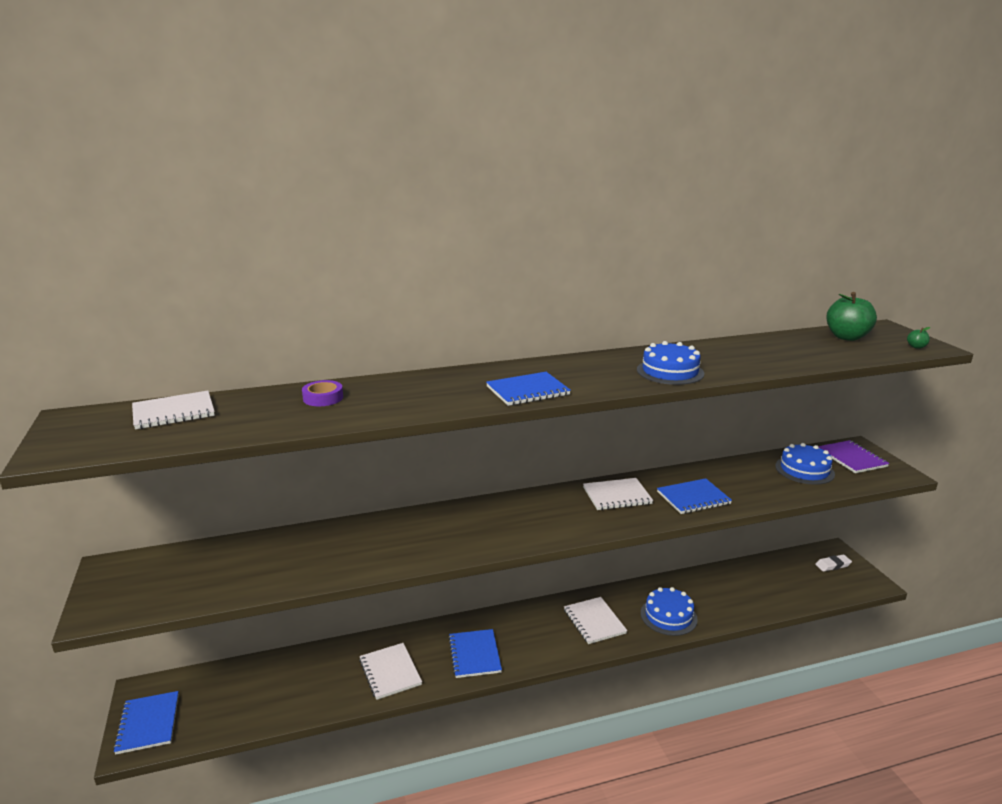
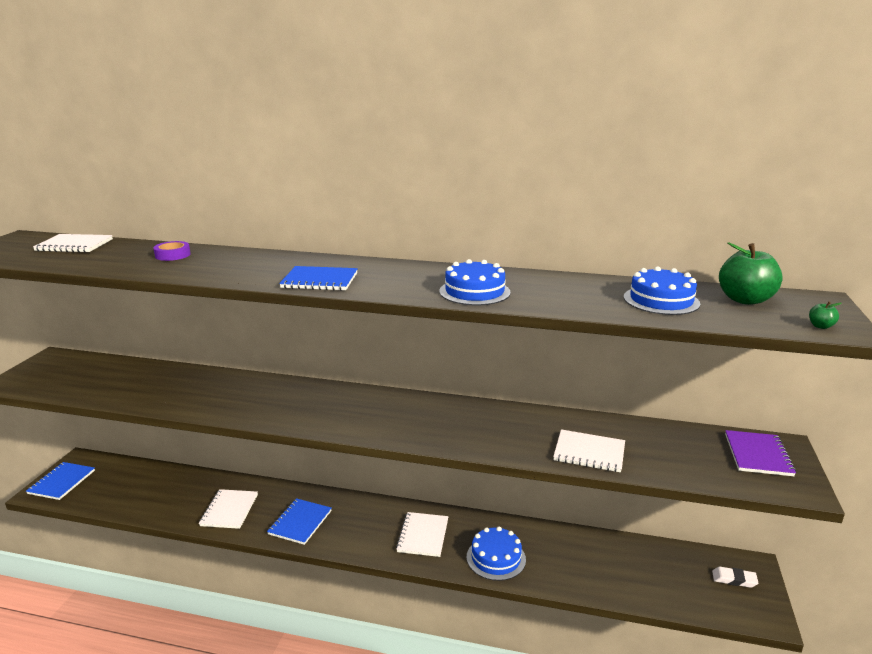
camera: 30 degrees right, 0 degrees up
(617, 496) = (448, 415): white notebook -> white notebook (589, 453)
(693, 498) = (517, 439): blue notebook -> none
(804, 470) = (679, 449): blue cake -> blue cake (661, 300)

